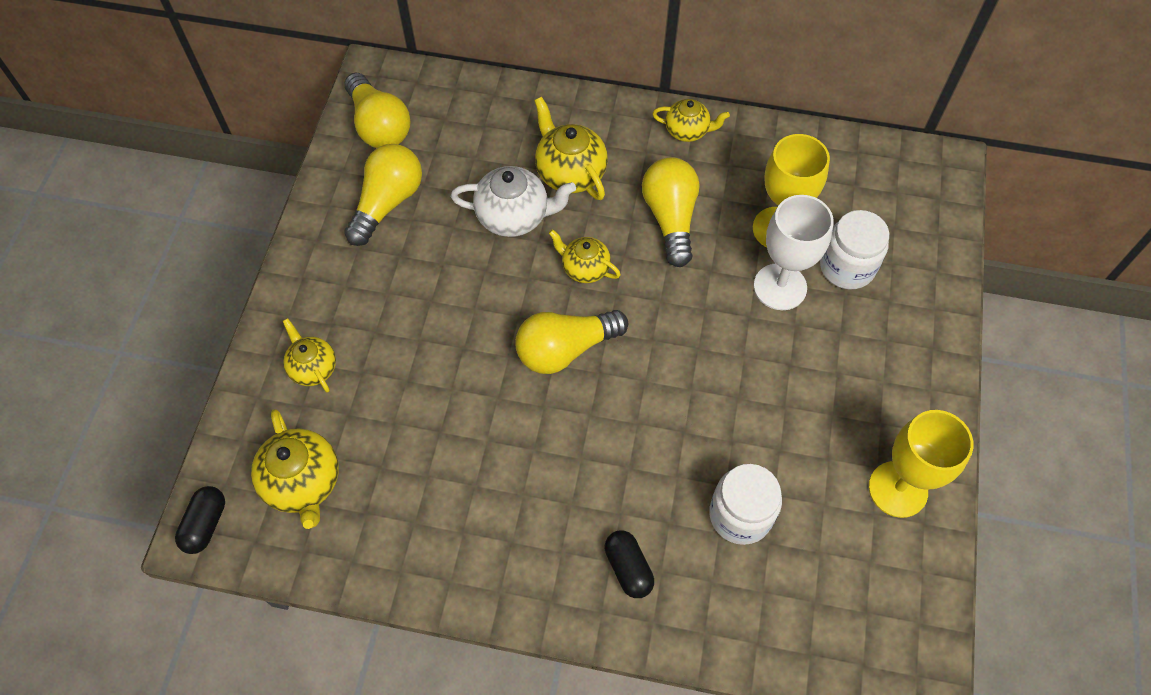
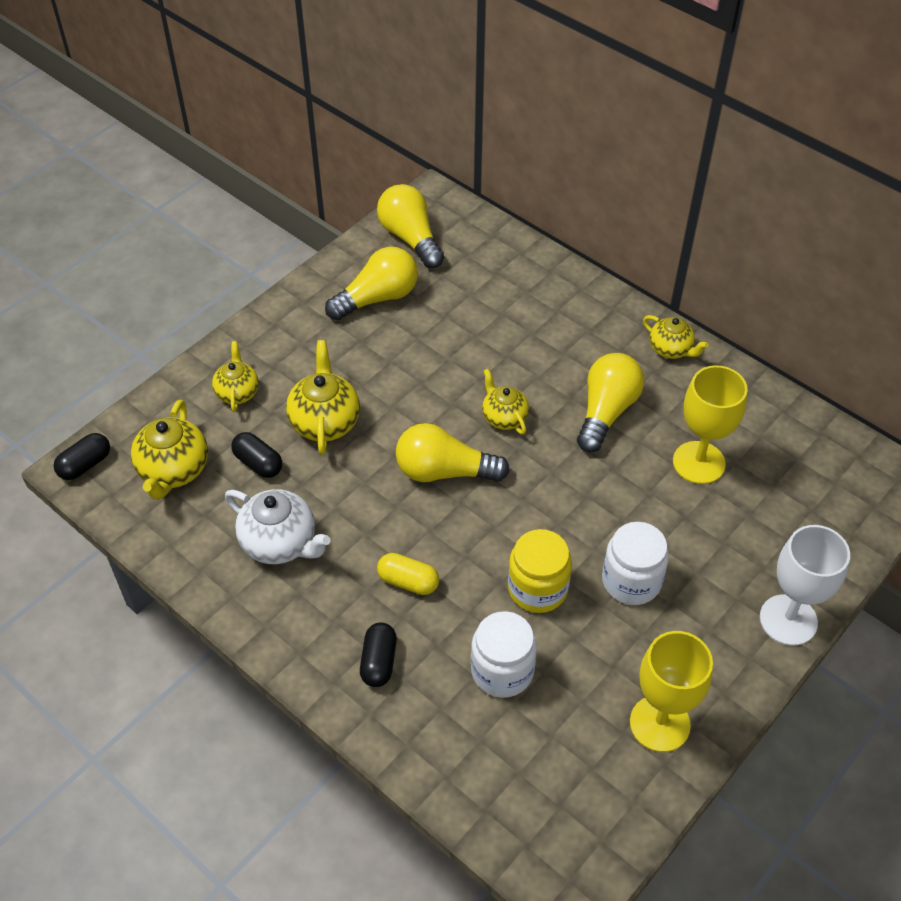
camera: 30 degrees right, 10 degrees down
(379, 126) = (410, 238): yellow light bulb -> yellow light bulb turned 150 degrees clockwise
(383, 431) = (258, 463): none -> black capsule
(514, 216) = (473, 352): white teapot -> white teapot (280, 543)
(569, 173) = (543, 339): yellow teapot -> yellow teapot (325, 421)
(603, 475) = (408, 582): none -> yellow capsule
(720, 420) = (537, 588): none -> yellow jar
(780, 287) = (667, 509): white goblet -> white goblet (788, 620)
(847, 267) = (742, 522): white jar -> white jar (631, 581)

